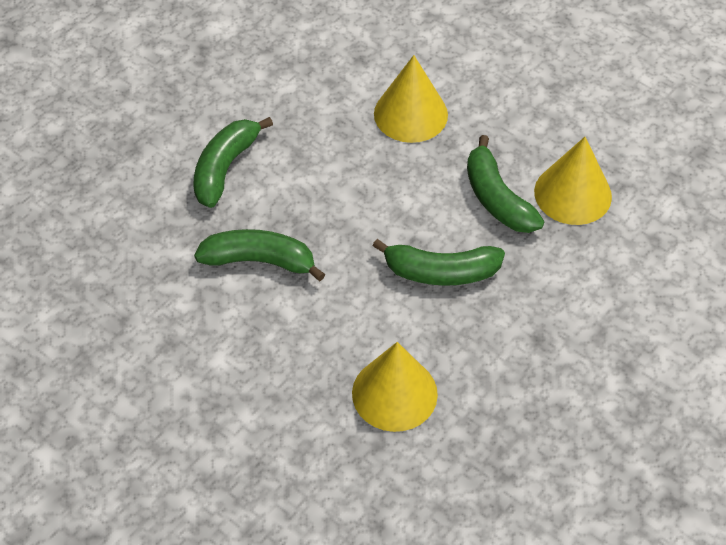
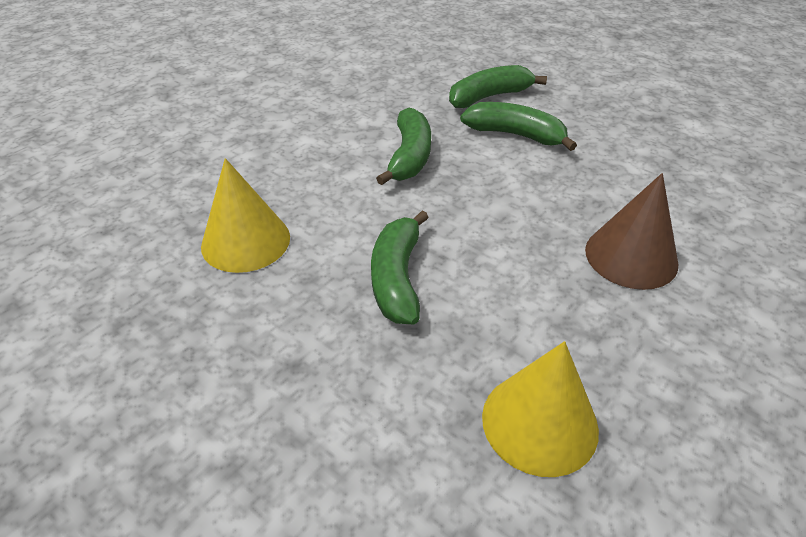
camera: 90 degrees right, 10 degrees down
(410, 114) = (631, 256): yellow cone -> brown cone
(497, 198) = (515, 333): green banana -> green banana (489, 97)

